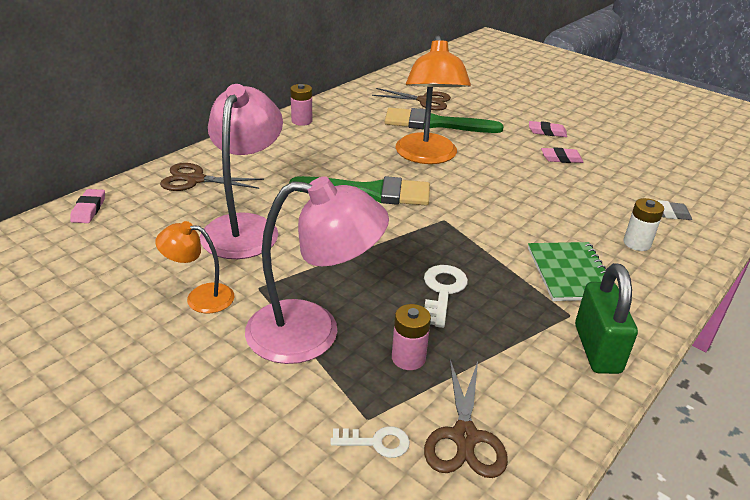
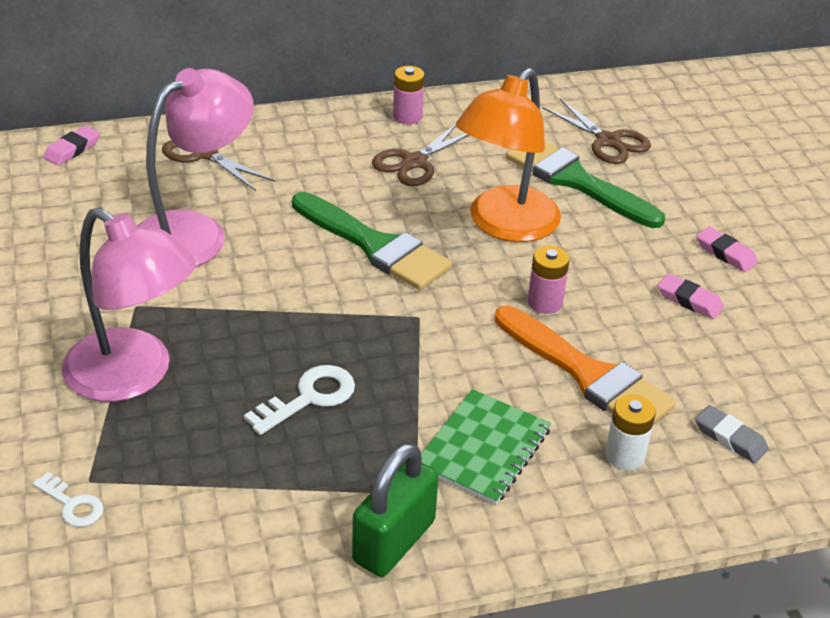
camera: 35 degrees right, 5 degrees up
(200, 297) = (75, 291): orange lamp -> none
(408, 358) = (190, 447): pink battery -> pink battery (545, 302)
(465, 437) = (151, 544): brown scissors -> brown scissors (414, 162)
(566, 212) = (587, 374): none -> orange brush

